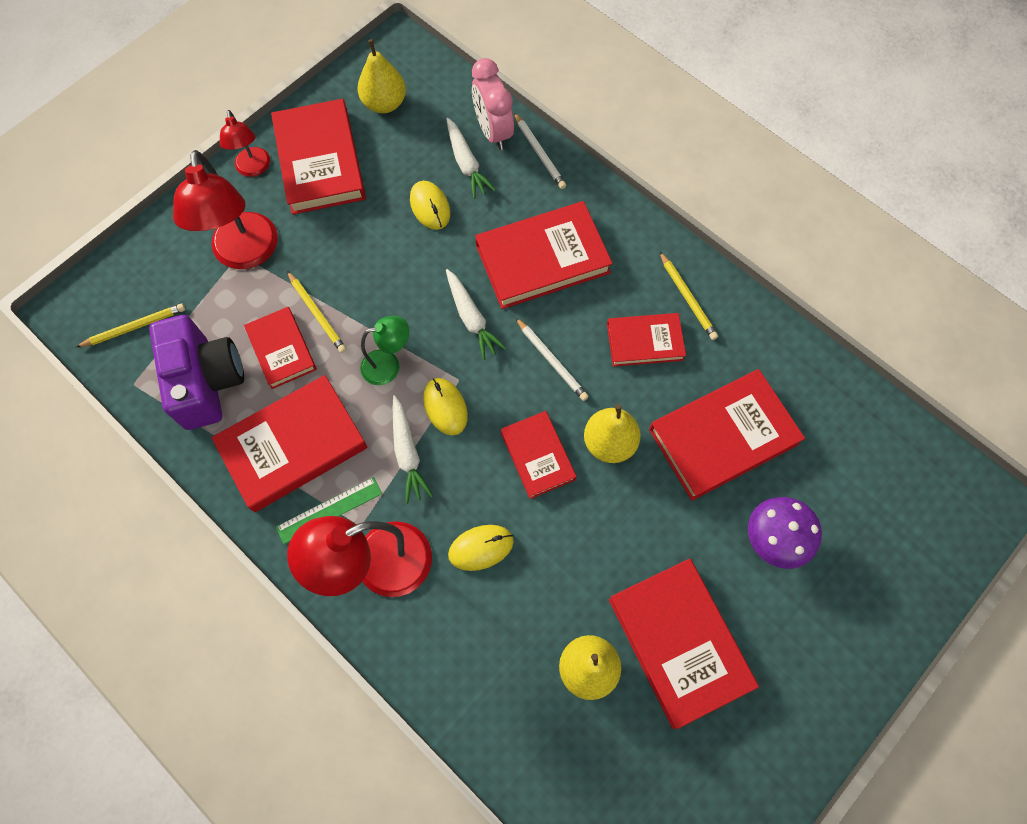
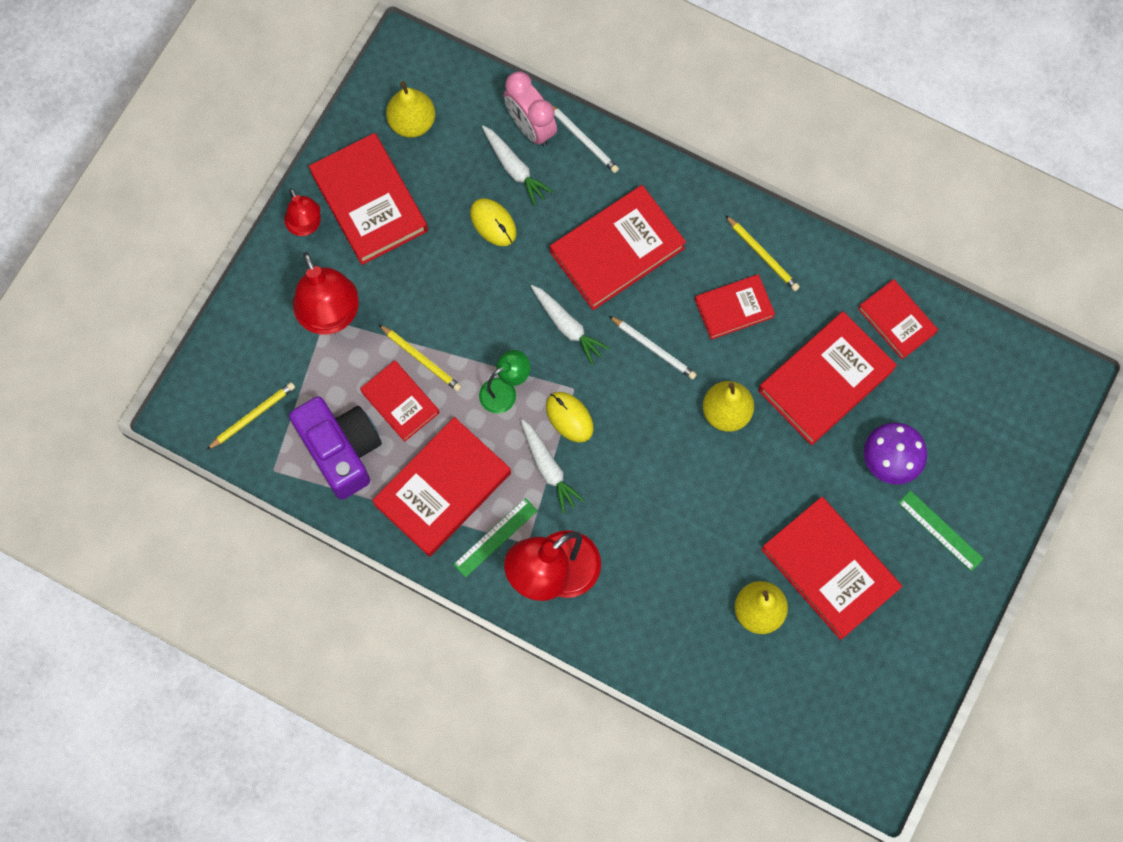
camera: 15 degrees left, 5 degrees up
(481, 548) = (639, 535): yellow mouse -> none
(538, 456) = (666, 440): red book -> red book (897, 320)
(814, 632) = (940, 530): none -> green ruler

